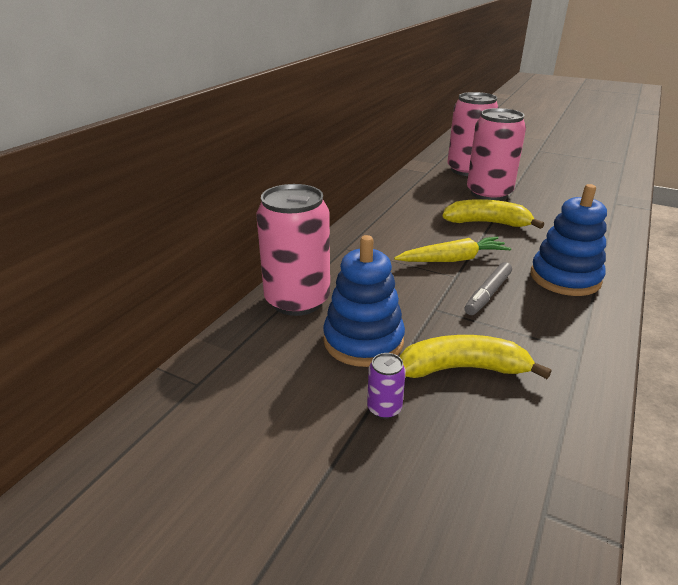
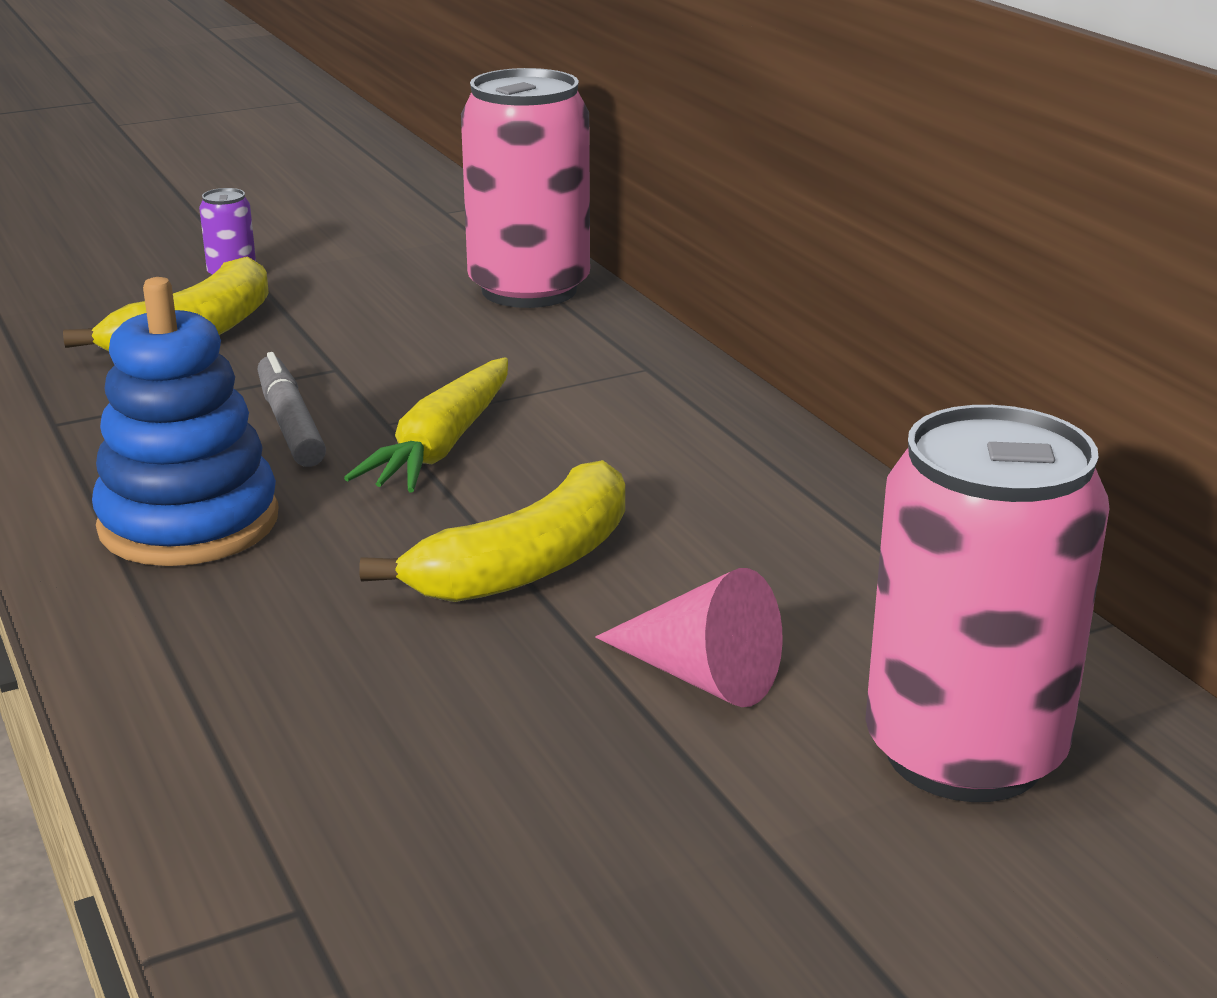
camera: 125 degrees right, 5 degrees down
(363, 341) = (360, 300): blue stacking toy -> none
(489, 193) = (701, 676): pink can -> pink cone

